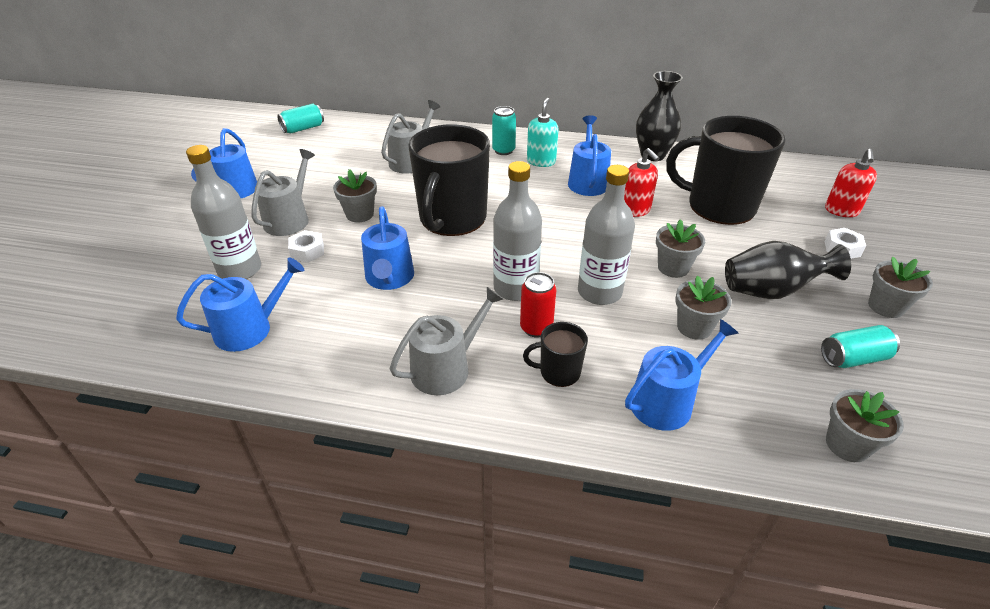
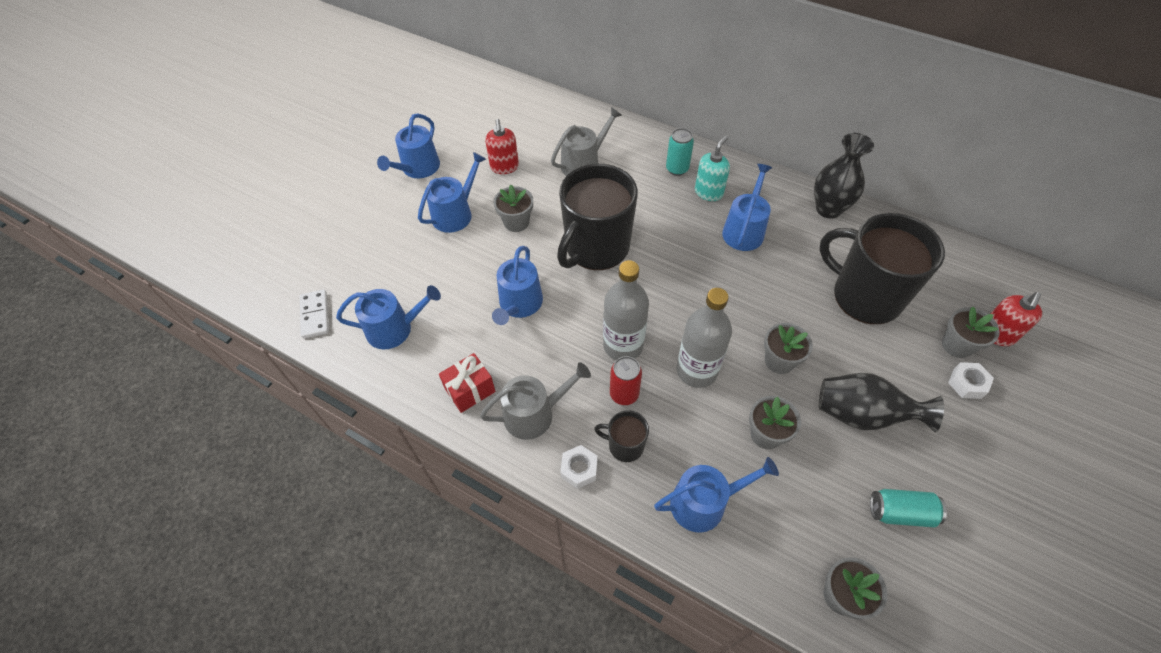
camera: 20 degrees right, 15 degrees up
(142, 337) = (315, 315): none -> white domino
(240, 270) = (401, 263): grey bottle -> none
(290, 219) = (456, 213): grey watering can -> blue watering can
(303, 128) = (497, 98): turquoise can -> none
(307, 251) = (460, 256): white nut -> white nut (579, 469)
(362, 364) = (470, 390): none -> red gift
(635, 210) = (775, 280): red soap dispenser -> red soap dispenser (504, 167)
(886, 306) = (970, 465): grey flower pot -> grey flower pot (957, 345)

